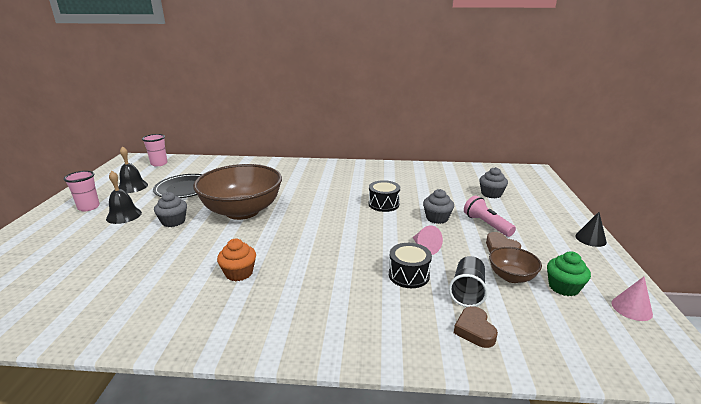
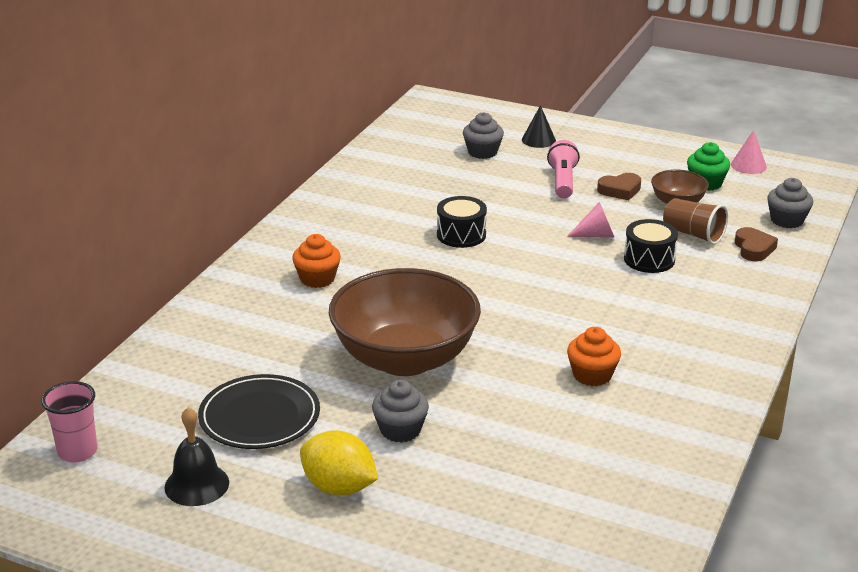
camera: 70 degrees left, 5 degrees up
(89, 207) = (268, 536): pink cup -> none
(124, 215) = (339, 487): black bell -> yellow lemon
(310, 178) = (317, 279): none -> orange cupcake
(437, 218) = (527, 208): grey cupcake -> grey cupcake (787, 220)
(467, 292) = (693, 234): black cup -> brown cup
(474, 330) = (753, 248): brown heart -> brown heart turned 105 degrees counterclockwise
(486, 224) = (562, 181): pink flashlight -> pink flashlight turned 105 degrees clockwise
(590, 239) = (627, 136): black cone -> black cone (538, 140)

